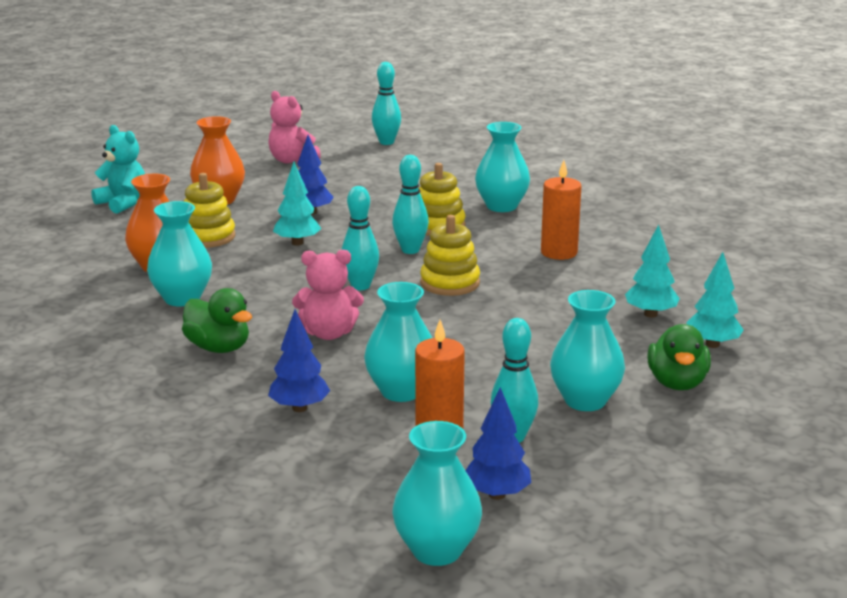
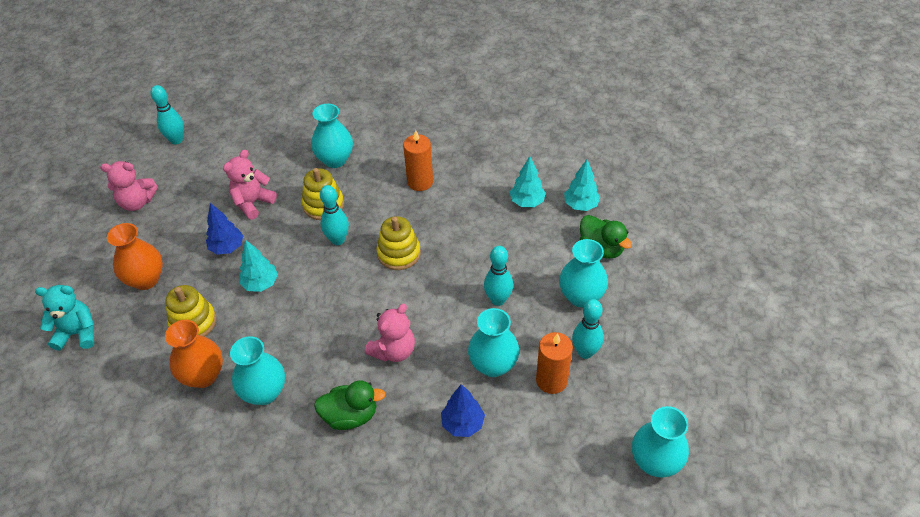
camera: 45 degrees left, 25 degrees up
(360, 286) = (354, 295): turquoise bowling pin -> turquoise bowling pin (498, 300)
(380, 199) = (253, 203): none -> pink teddy bear
(496, 494) = (630, 400): blue tree -> none

